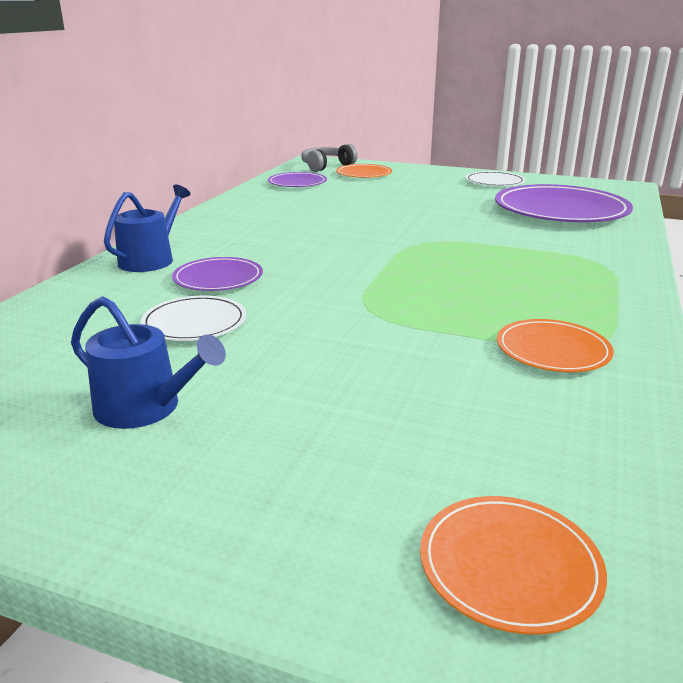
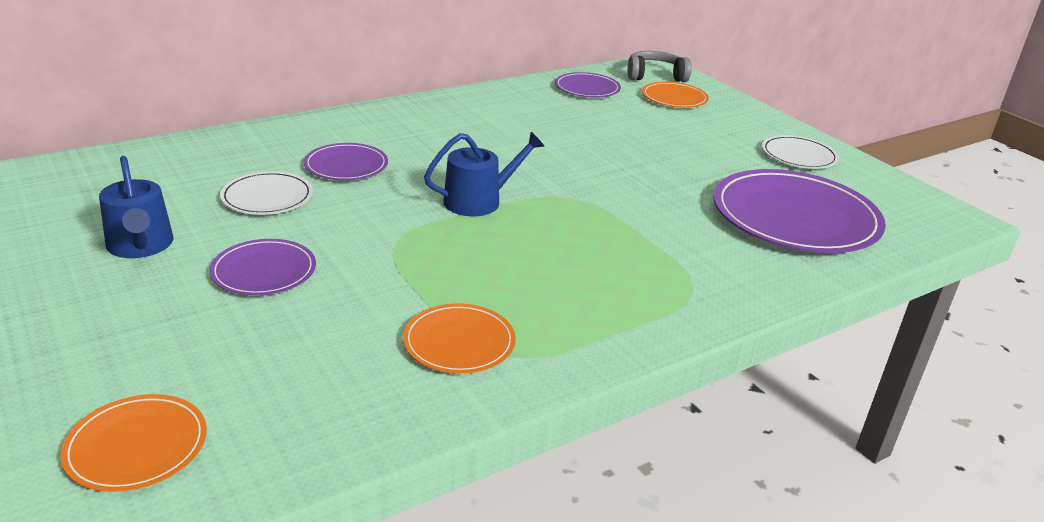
camera: 35 degrees right, 5 degrees up
(151, 259) = (332, 129): blue watering can -> blue watering can (479, 201)
(310, 373) = (264, 271): none -> purple plate

